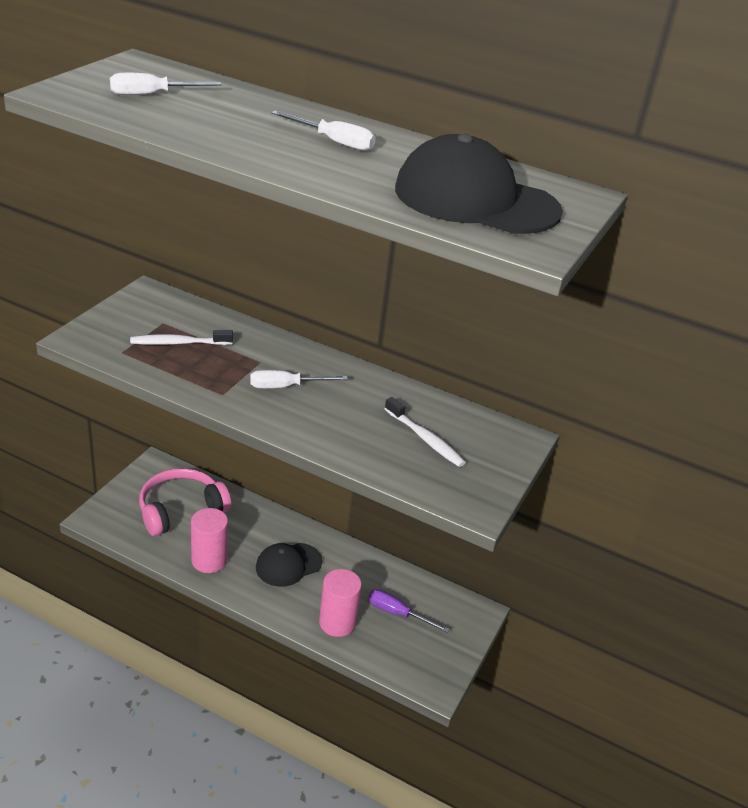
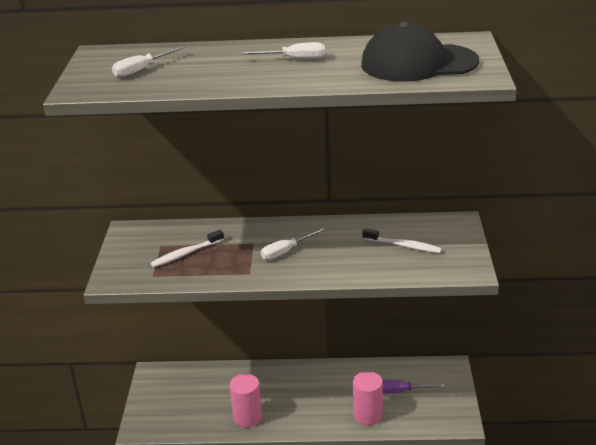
camera: 20 degrees left, 5 degrees down
(181, 510) = (198, 394): pink headphones -> none
(288, 565) = (304, 395): black cap -> none

